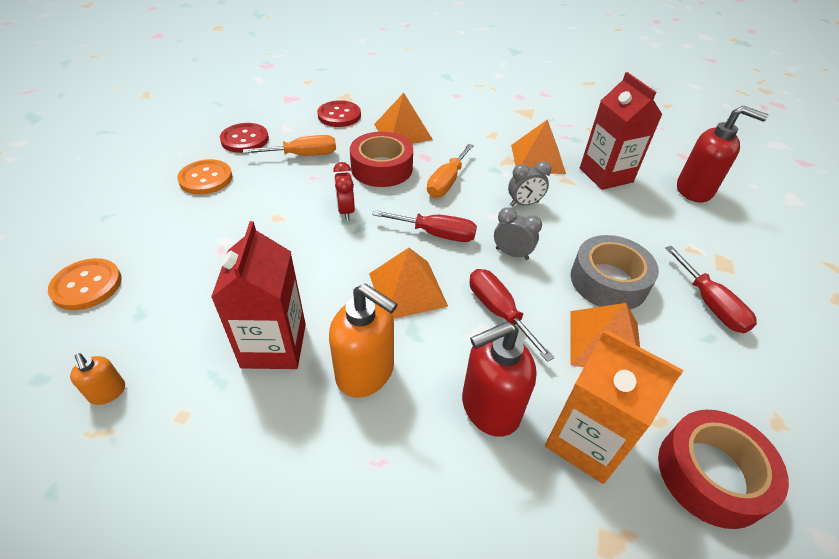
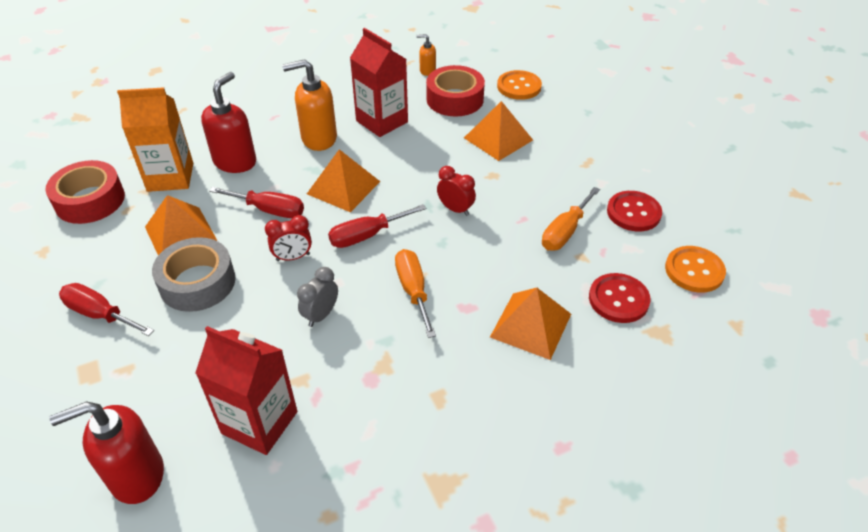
camera: 140 degrees right, 0 degrees up
(206, 178) = (588, 166): orange button -> orange button (694, 270)
(382, 168) = (486, 265): red tape -> red tape (455, 99)
(512, 254) = (293, 257): grey clock -> red clock
(537, 159) = (354, 392): orange pyramid -> orange pyramid (498, 139)

